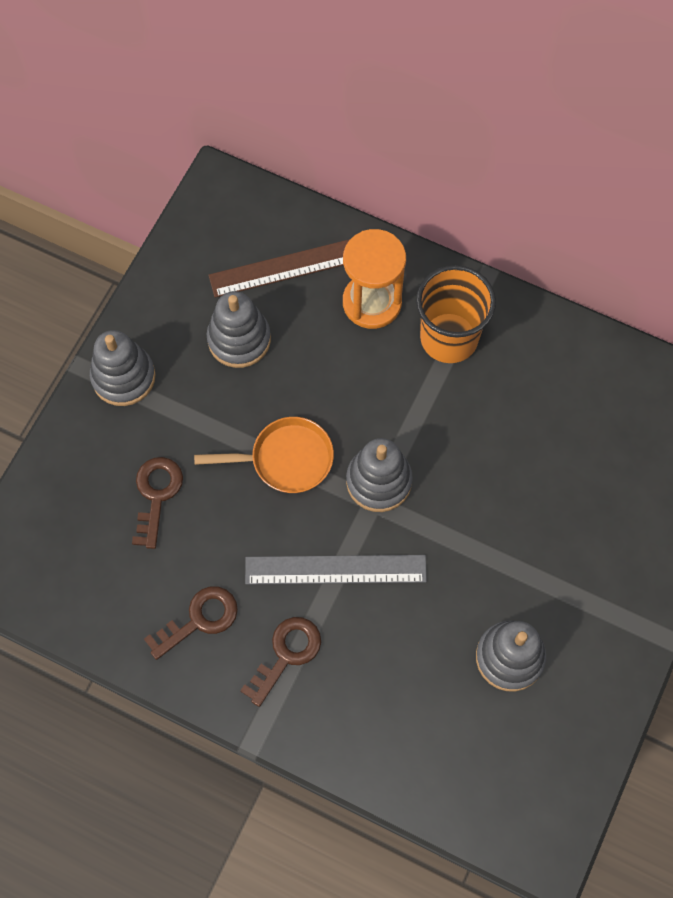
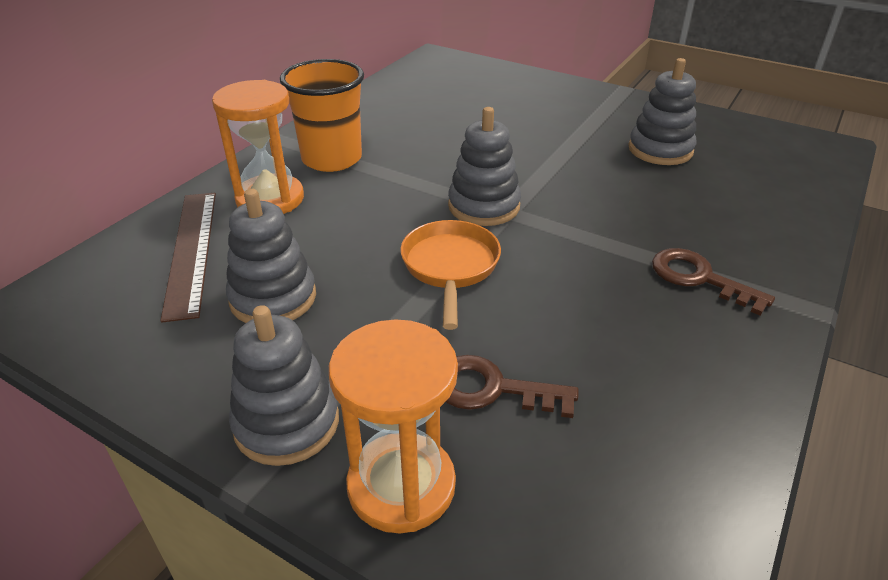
camera: 85 degrees left, 30 degrees down
(81, 448) = (401, 485): none -> orange hourglass
(199, 619) = (674, 350): brown key -> none
(335, 569) = (588, 238): grey ruler -> none

